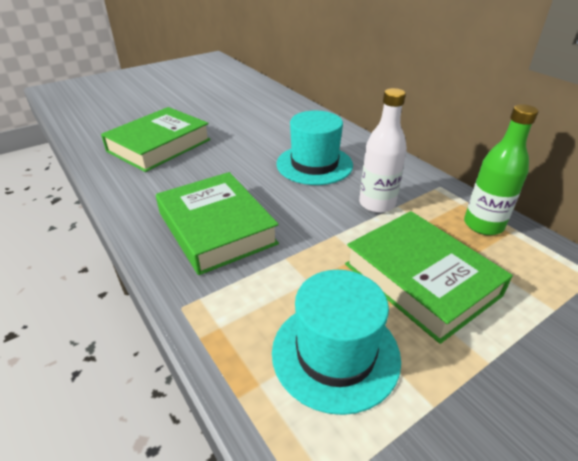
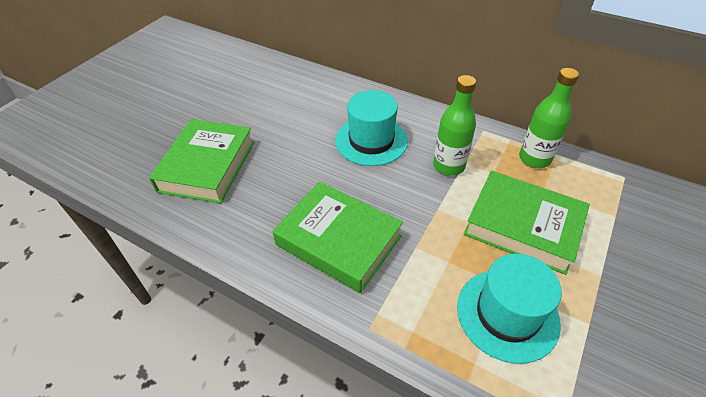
camera: 25 degrees left, 10 degrees up
(377, 204) = (448, 166): white bottle -> green bottle

